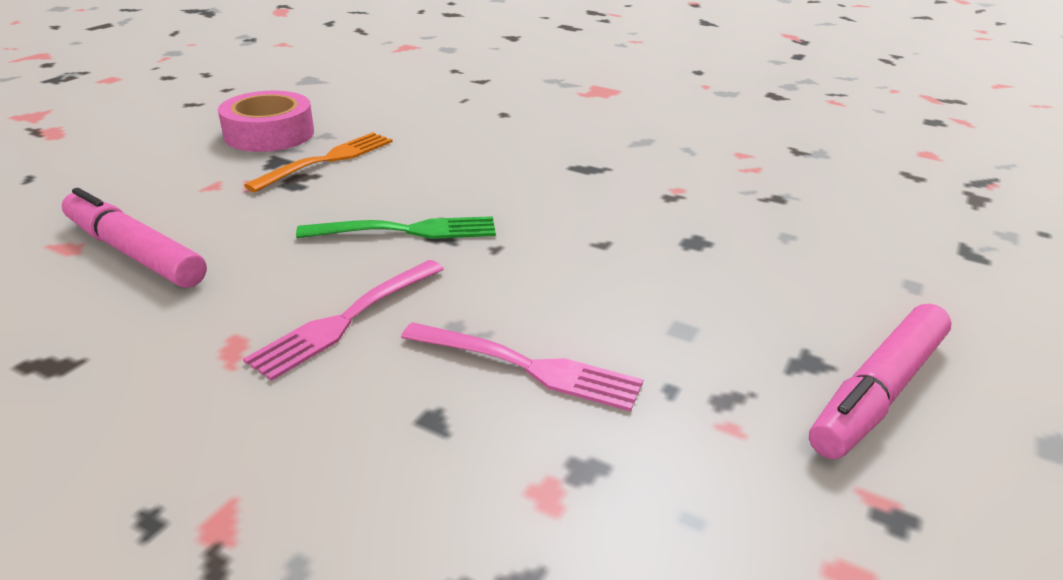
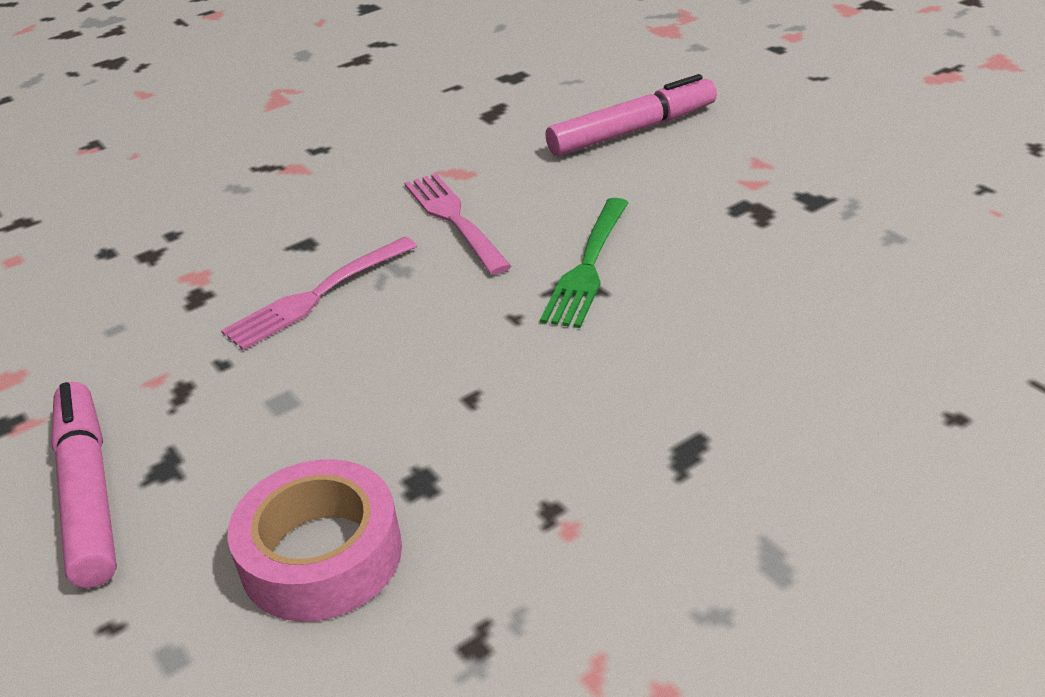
camera: 120 degrees right, 5 degrees up
(269, 134) = (906, 197): pink tape -> pink tape (321, 555)
(326, 160) = (801, 231): orange fork -> none

